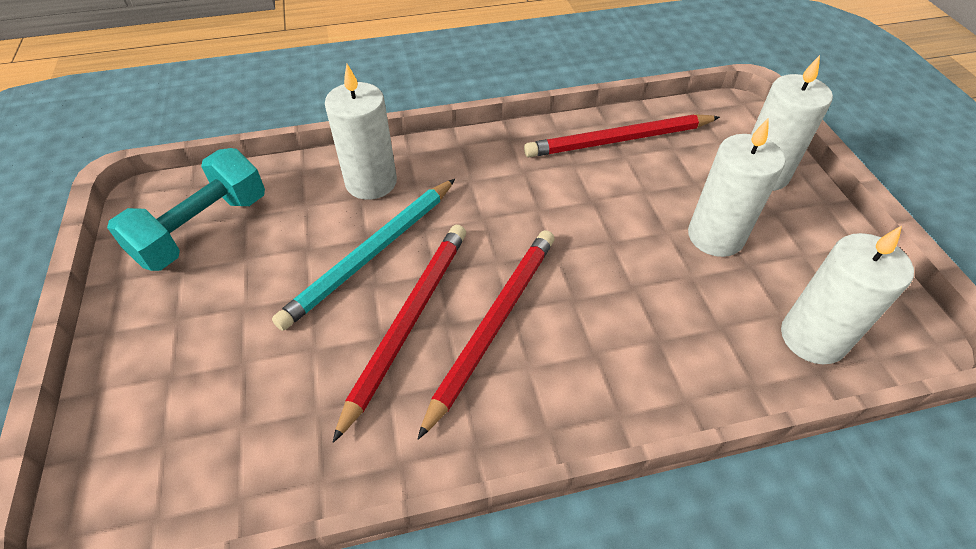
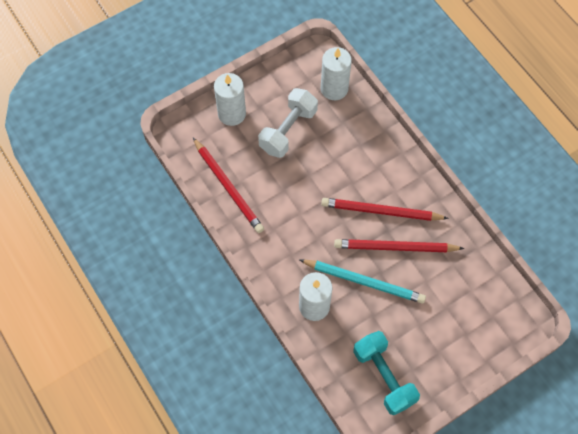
camera: 110 degrees left, 15 degrees up
(203, 229) = (384, 376): turquoise dumbbell -> turquoise dumbbell turned 45 degrees clockwise
(715, 236) = (288, 130): white candle -> white dumbbell

